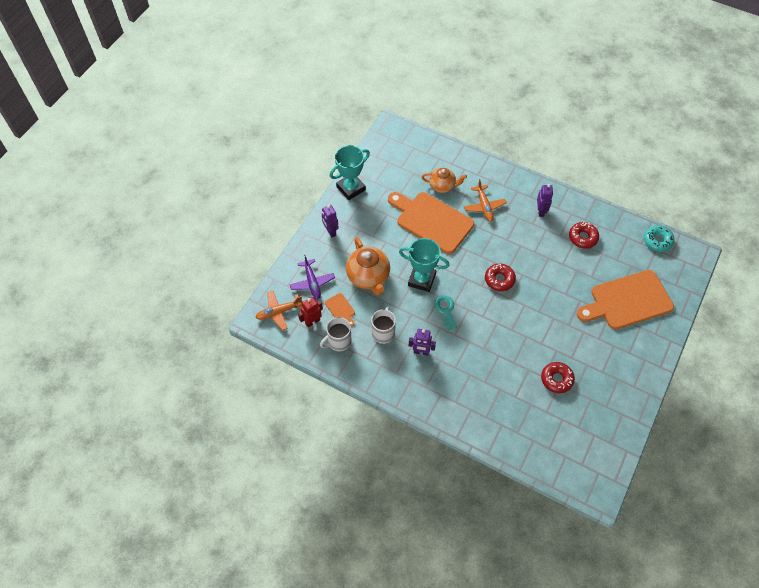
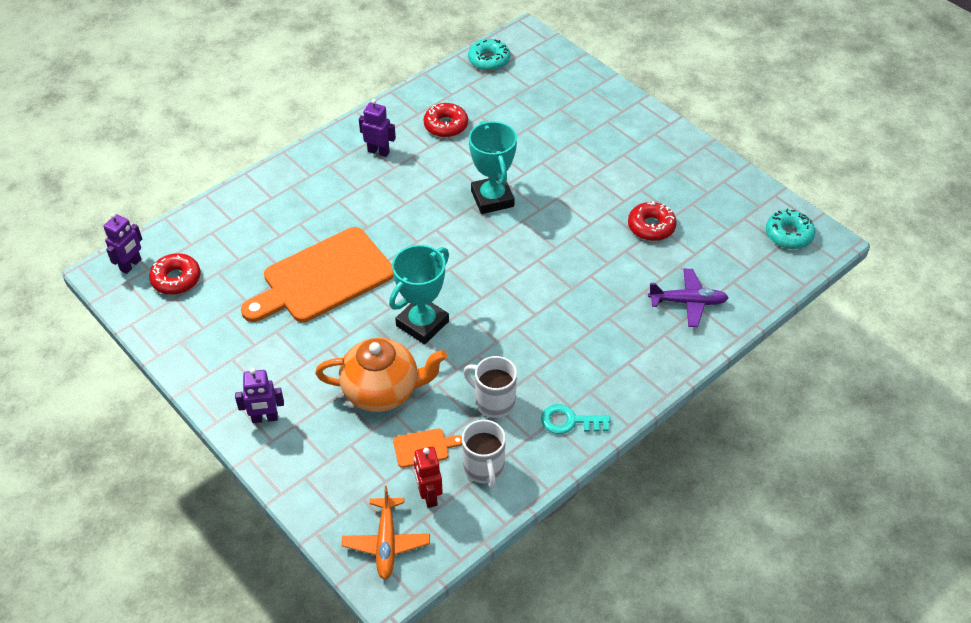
camera: 70 degrees left, 10 degrees down
(312, 283) = (352, 474): purple plane -> purple plane (688, 302)
(351, 188) = (194, 364): turquoise trophy -> turquoise trophy (492, 198)
(421, 352) = (548, 364): purple robot -> purple robot (131, 265)
(442, 186) = (266, 245): orange teapot -> none
(445, 310) = (490, 311): turquoise key -> turquoise key (569, 421)
(484, 206) = (334, 209): orange plane -> none
(499, 279) = (468, 233): red donut -> red donut (176, 279)
(593, 467) = (788, 235): none -> turquoise donut
(627, 301) = (564, 118): orange cutting board -> none

